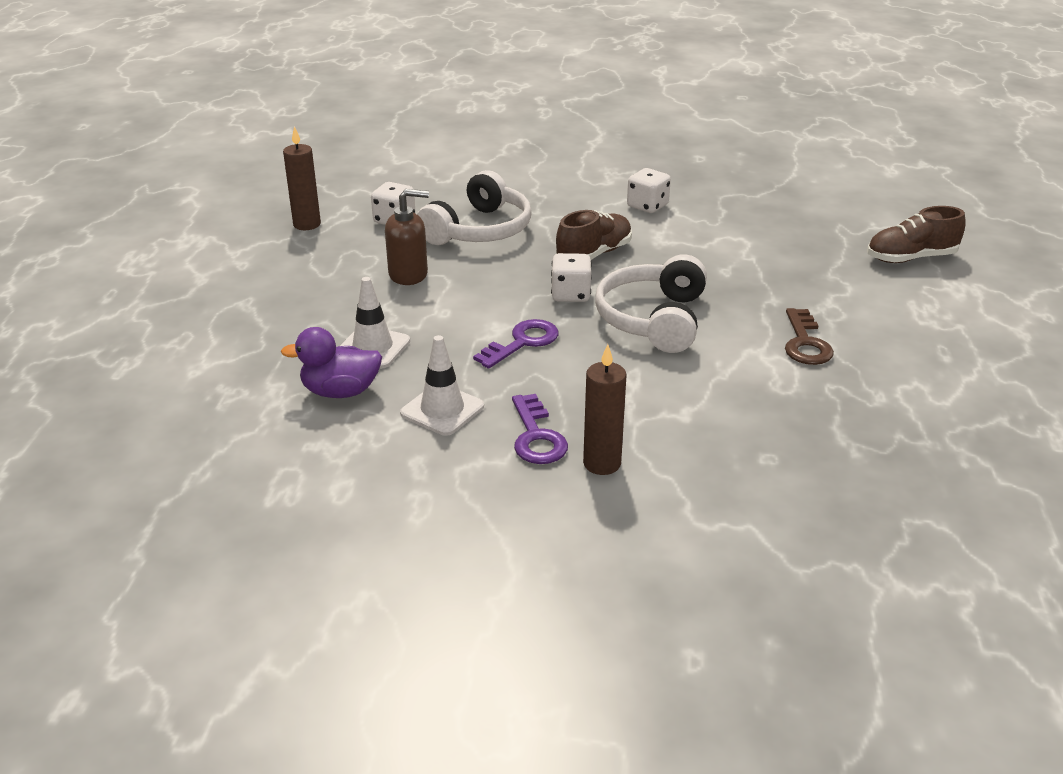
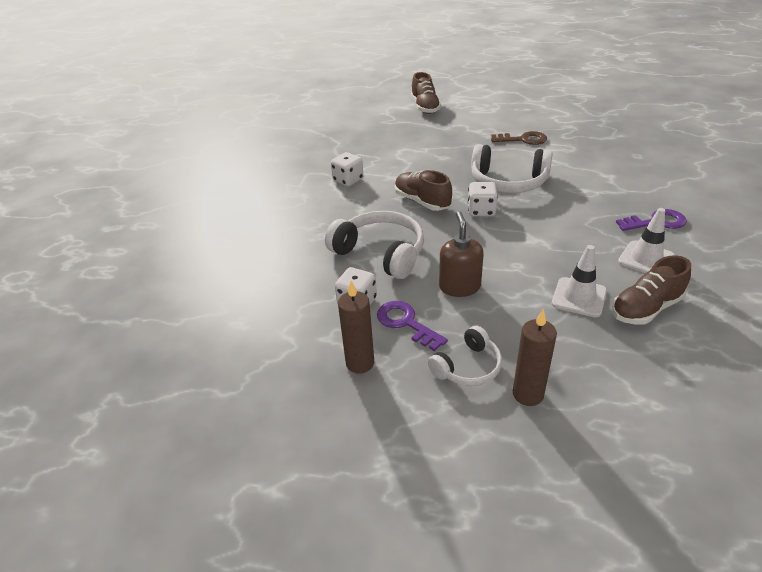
camera: 85 degrees left, 5 degrees up
(283, 275) = (467, 367): none -> white headphones
(340, 392) = (646, 308): purple duck -> brown shoe
(522, 342) = (550, 229): purple key -> purple key (406, 323)
(602, 463) = (670, 201): brown candle -> brown candle (528, 394)

